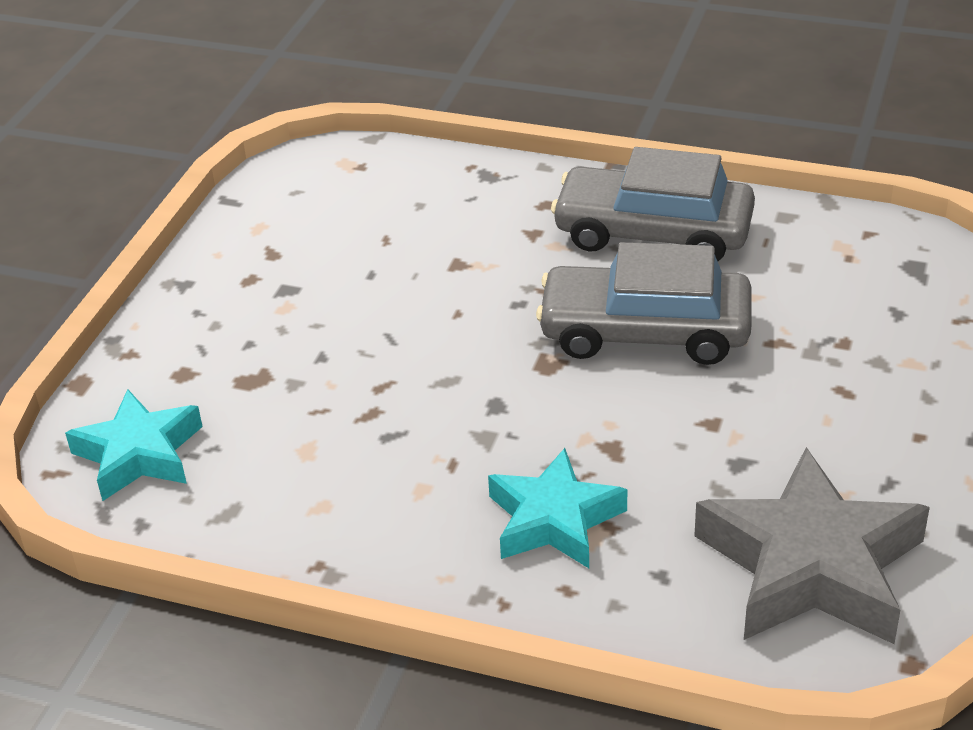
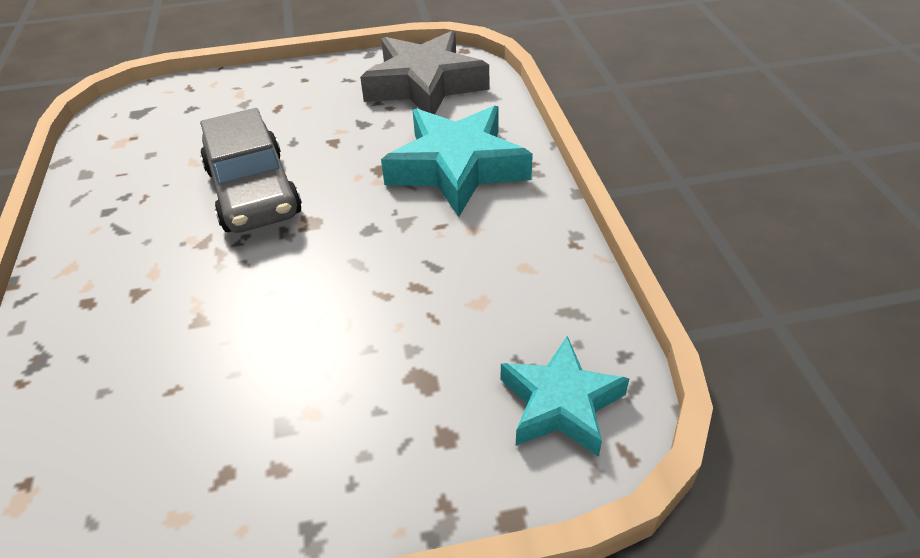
camera: 120 degrees left, 5 degrees up
(554, 519) = (457, 168): turquoise star -> turquoise star, size x1.57
(653, 232) = (121, 226): grey car -> none

